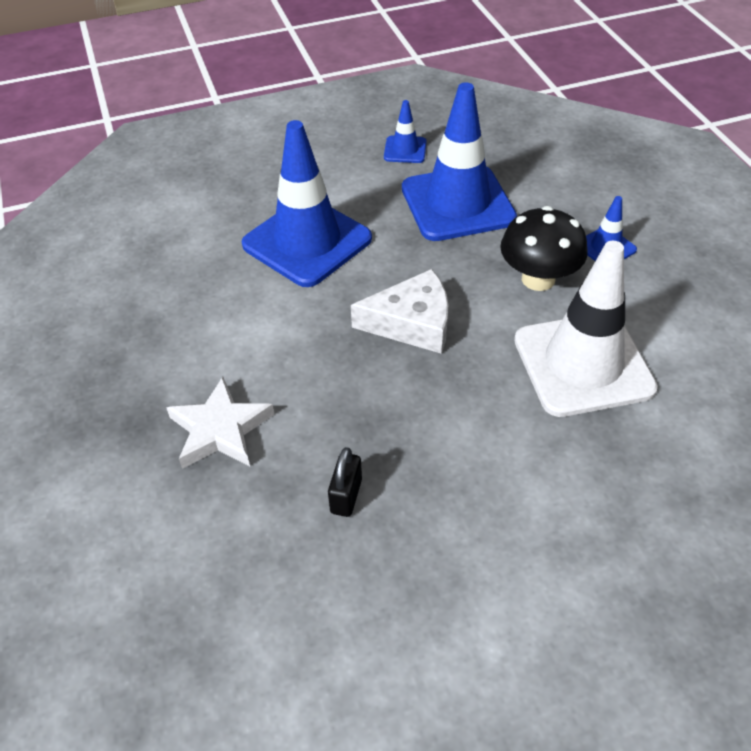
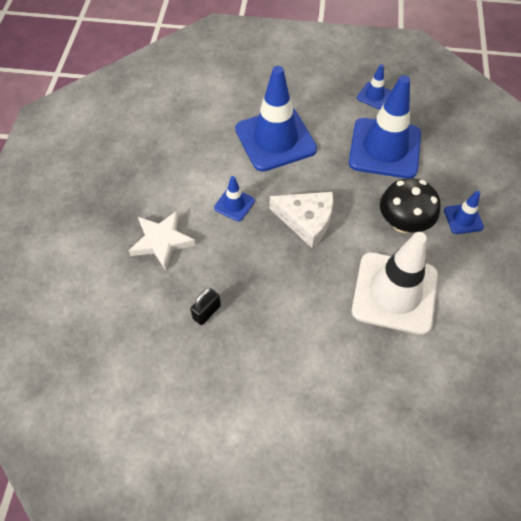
camera: 25 degrees right, 10 degrees up
(299, 341) = (234, 204): none -> blue traffic cone

